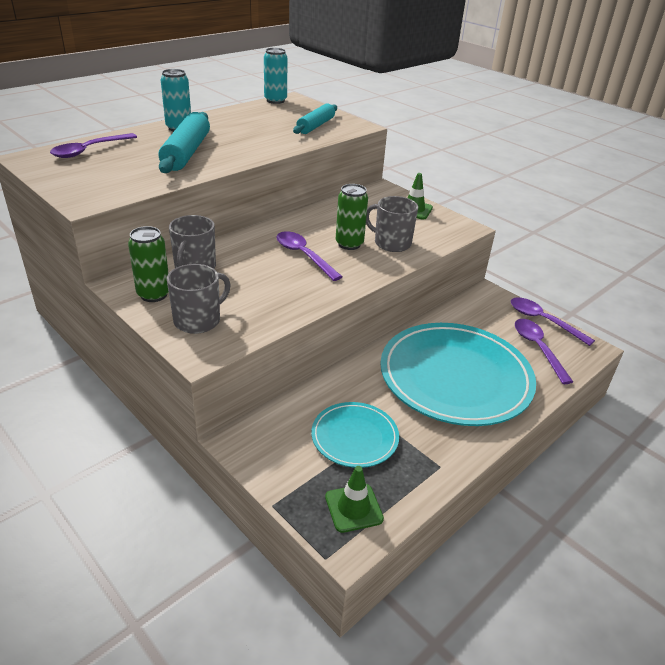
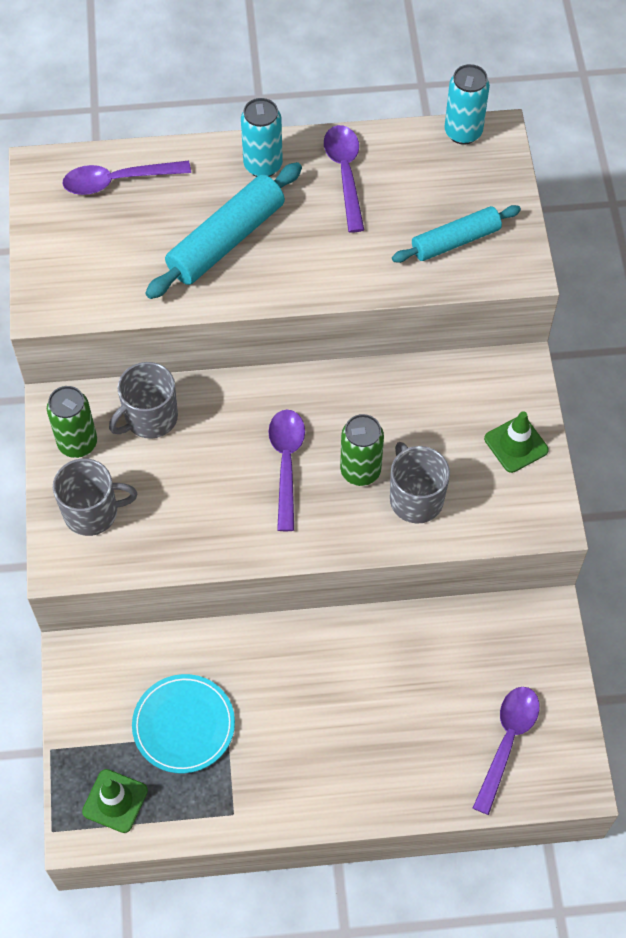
camera: 40 degrees right, 25 degrees up
(455, 377) = (361, 719): turquoise plate -> none
(543, 321) = (567, 705): purple spoon -> purple spoon (345, 174)

